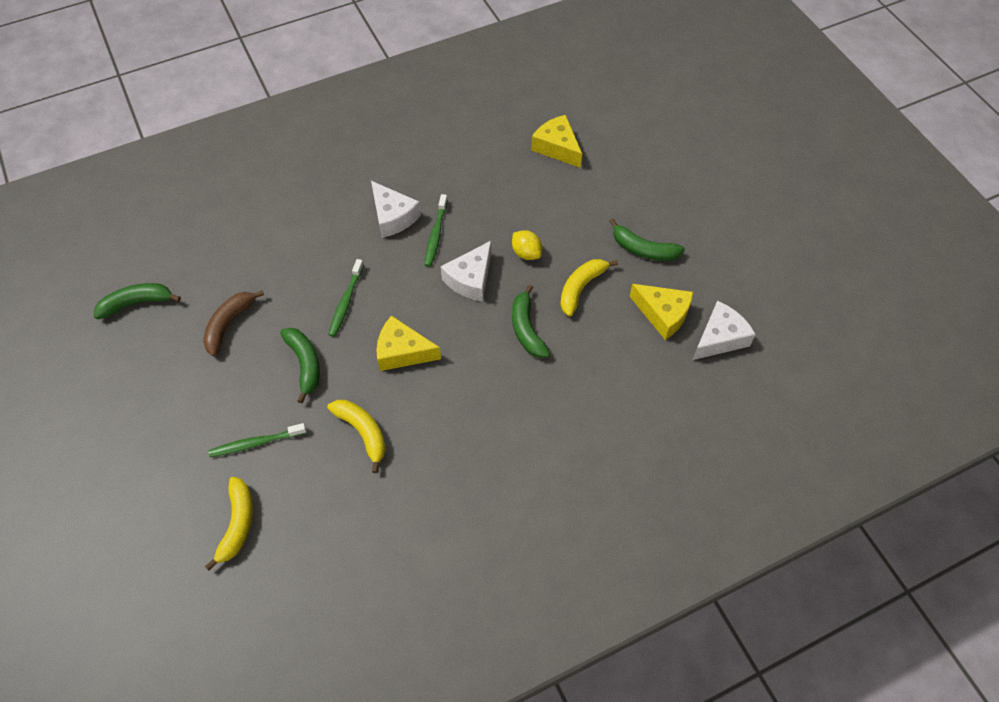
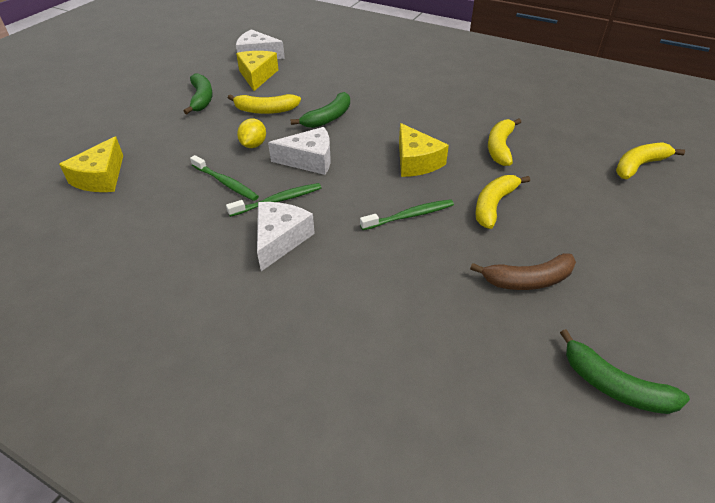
camera: 125 degrees left, 15 degrees down
(256, 443) = (585, 191): green toothbrush -> green toothbrush (226, 183)
(305, 364) = (494, 205): green banana -> yellow banana

